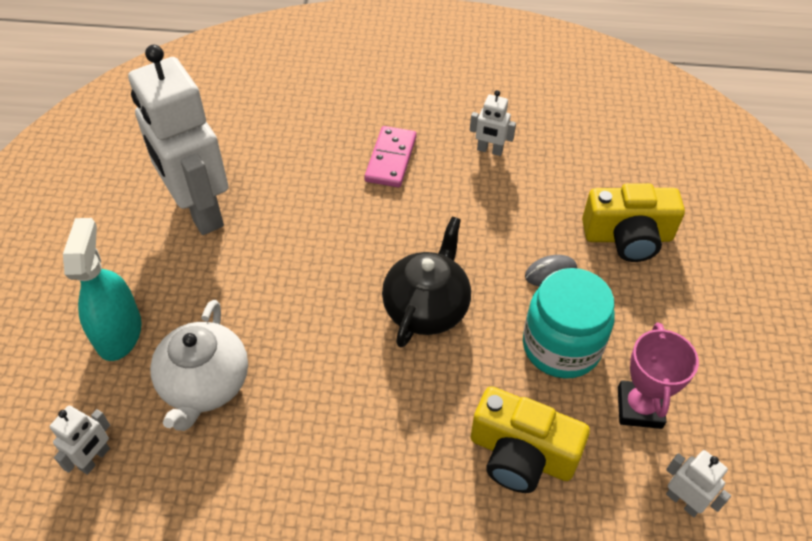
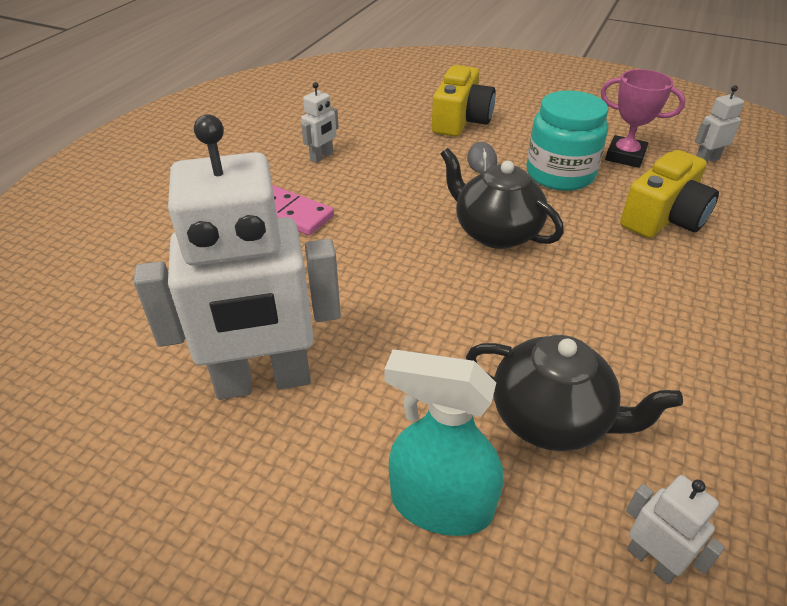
camera: 70 degrees left, 10 degrees down
(205, 385) = (551, 418): white teapot -> black teapot

